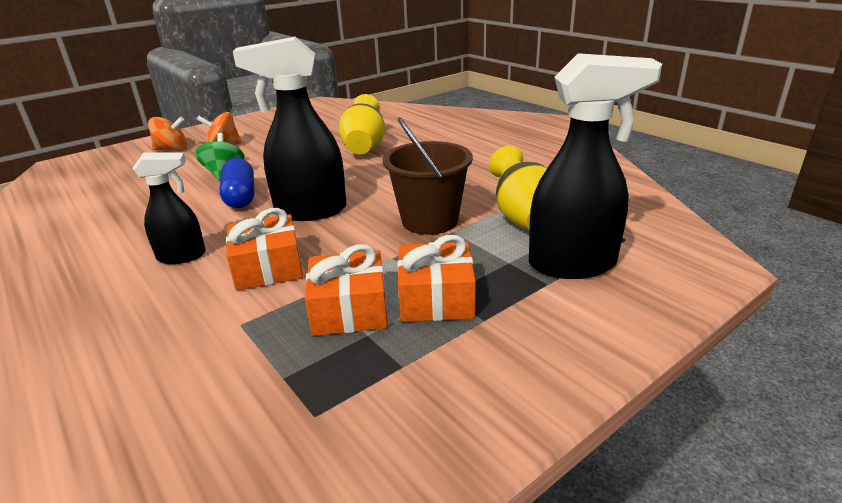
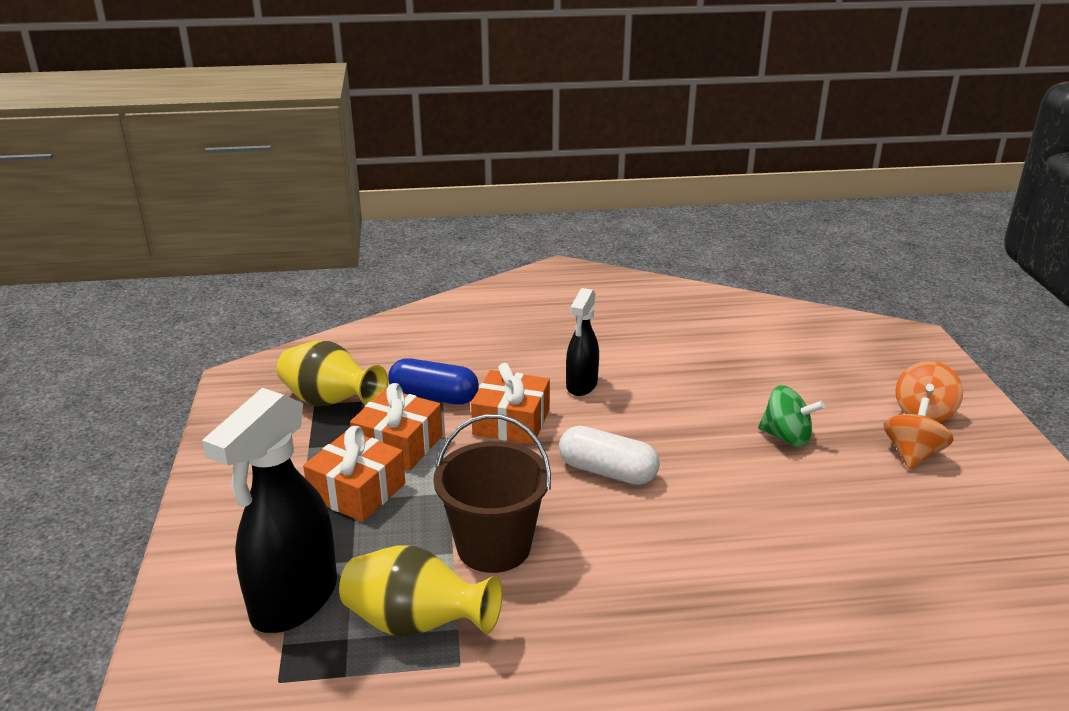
camera: 120 degrees right, 0 degrees up
(240, 197) = (696, 436): blue capsule -> blue capsule (434, 397)
(309, 211) = (607, 471): black spray bottle -> white capsule
(364, 147) = (806, 584): yellow vase -> yellow vase (330, 402)

